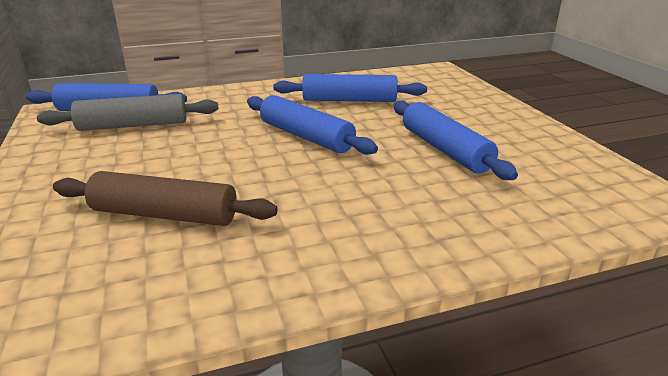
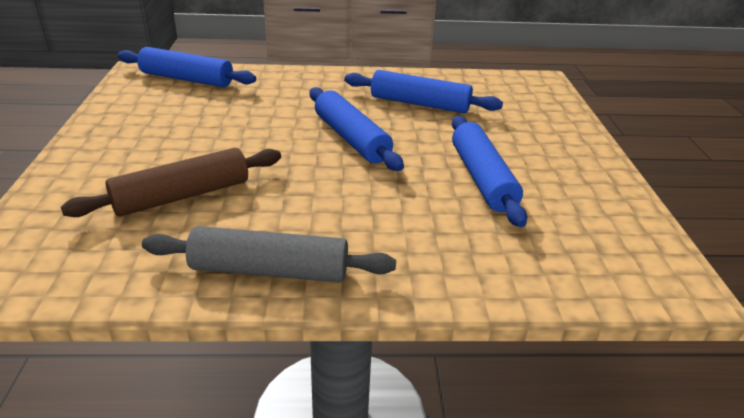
camera: 15 degrees right, 5 degrees up
(133, 125) = (200, 99): grey rolling pin -> grey rolling pin (270, 270)
(164, 215) = (182, 196): brown rolling pin -> brown rolling pin turned 60 degrees counterclockwise

